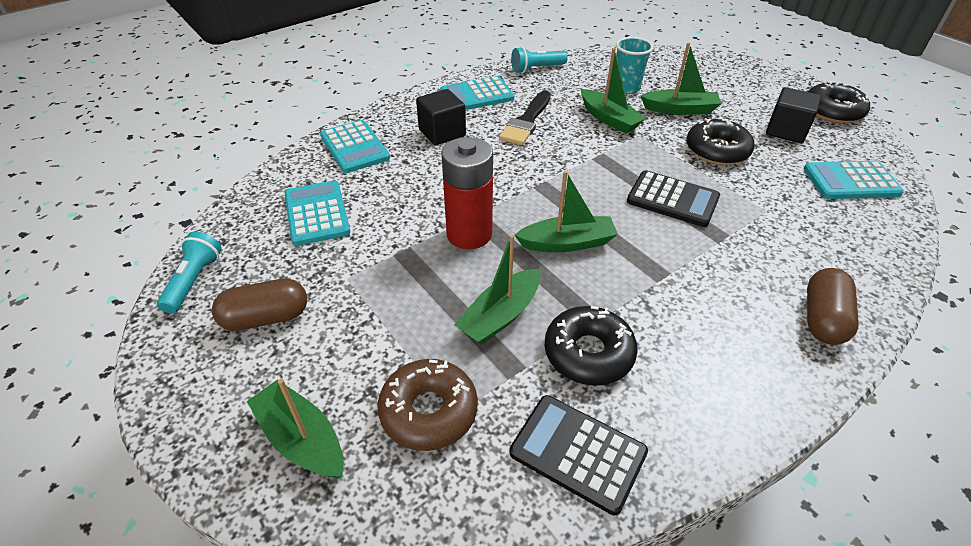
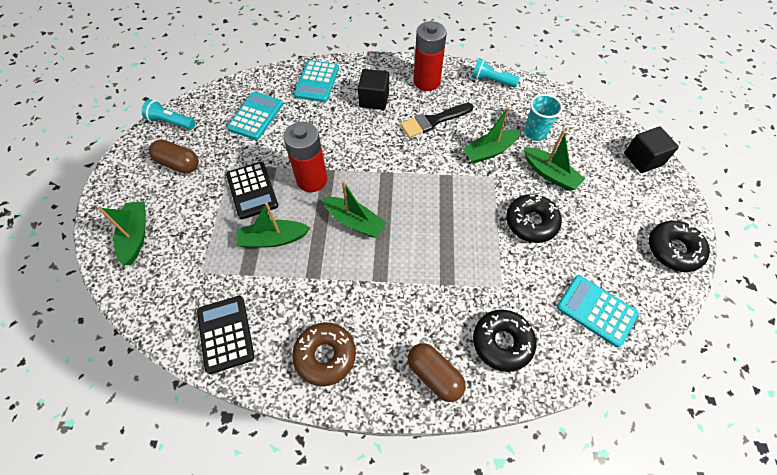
camera: 40 degrees right, 15 degrees up
(194, 281) = (171, 122): turquoise flashlight -> turquoise flashlight turned 120 degrees counterclockwise
(429, 411) = (191, 263): brown donut -> brown donut (325, 356)
(477, 95) = (426, 82): turquoise calculator -> red battery
(588, 353) = (288, 291): black donut -> black donut (502, 342)
(609, 119) = (489, 151): green boat -> green boat turned 60 degrees clockwise
(672, 199) = (451, 237): black calculator -> black calculator (252, 190)
(786, 131) = (607, 241): black cube -> black cube (643, 159)
(823, 319) = (434, 375): brown capsule -> brown capsule turned 75 degrees clockwise

